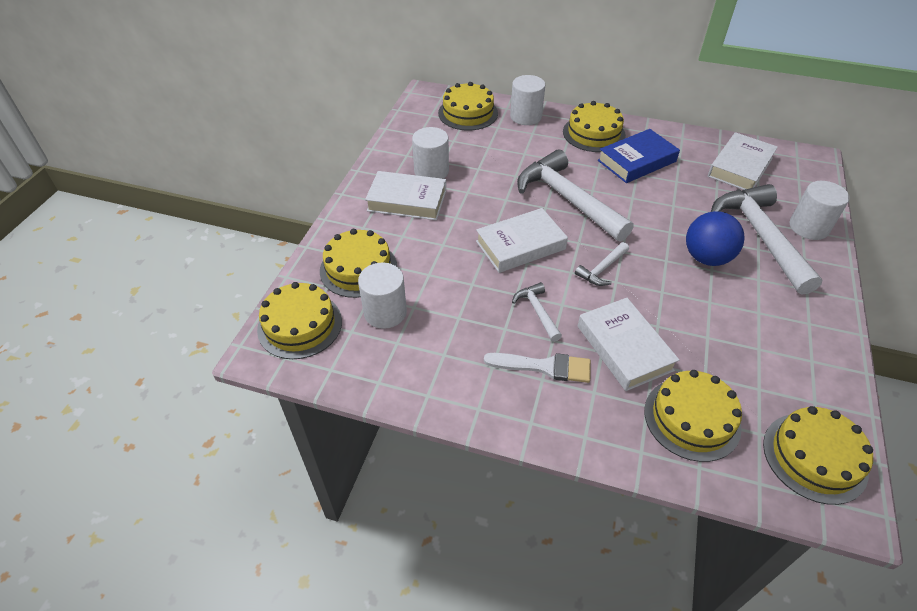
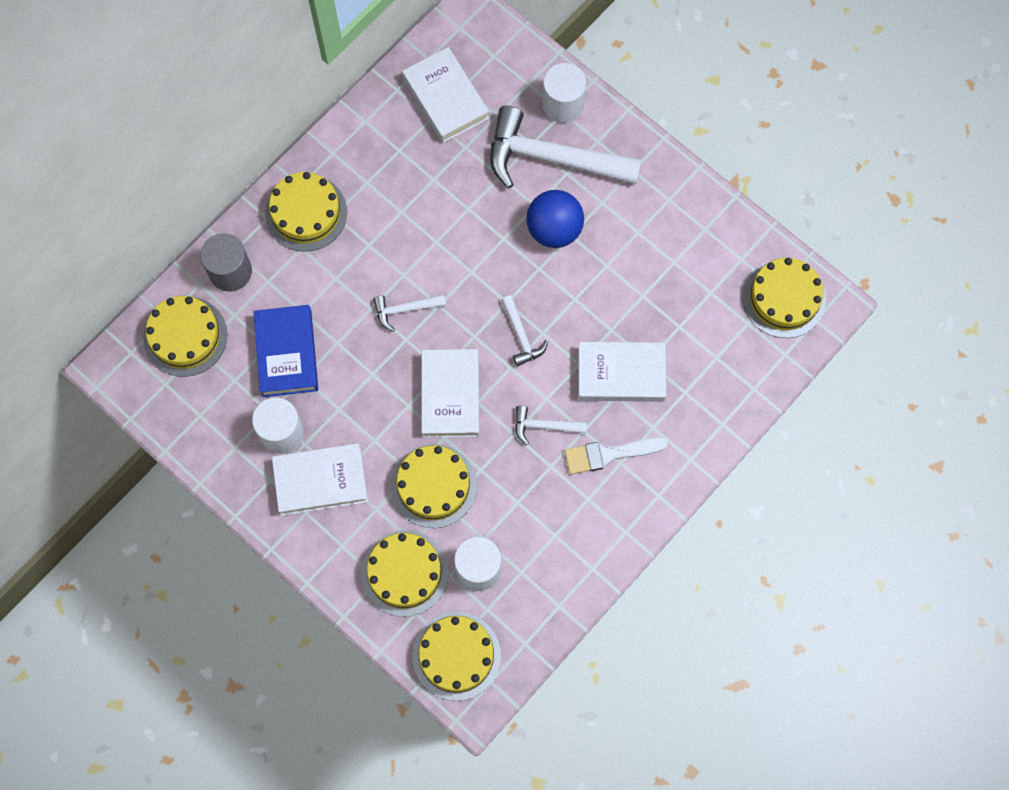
camera: 65 degrees left, 25 degrees up
(407, 200) = (320, 481): white book -> white book turned 45 degrees clockwise
(525, 116) = (230, 271): white cylinder -> grey cylinder
(544, 367) = (609, 454): white brush -> white brush turned 135 degrees counterclockwise
(567, 199) = (405, 309): white hammer -> white hammer, size x0.45
(637, 161) = (380, 198): blue book -> blue book (287, 353)
(692, 418) = (712, 365): yellow cake -> yellow cake (433, 486)

